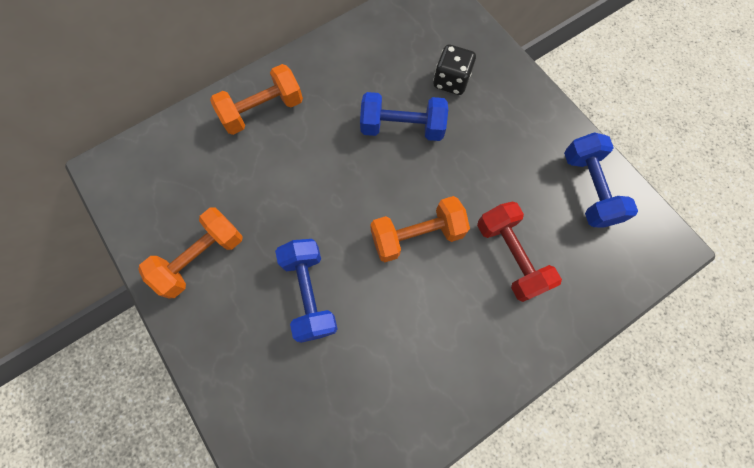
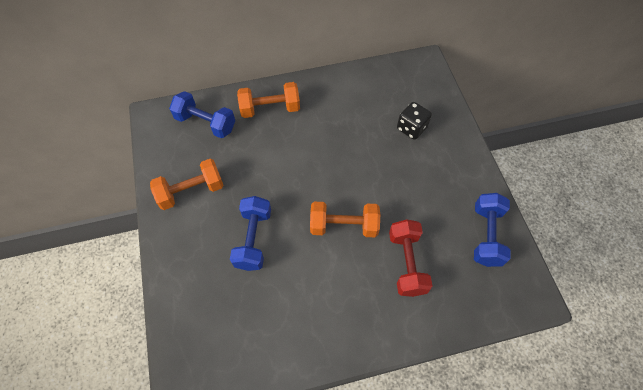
camera: 20 degrees right, 10 degrees down
(402, 127) = (363, 149): blue dumbbell -> blue dumbbell (205, 123)

